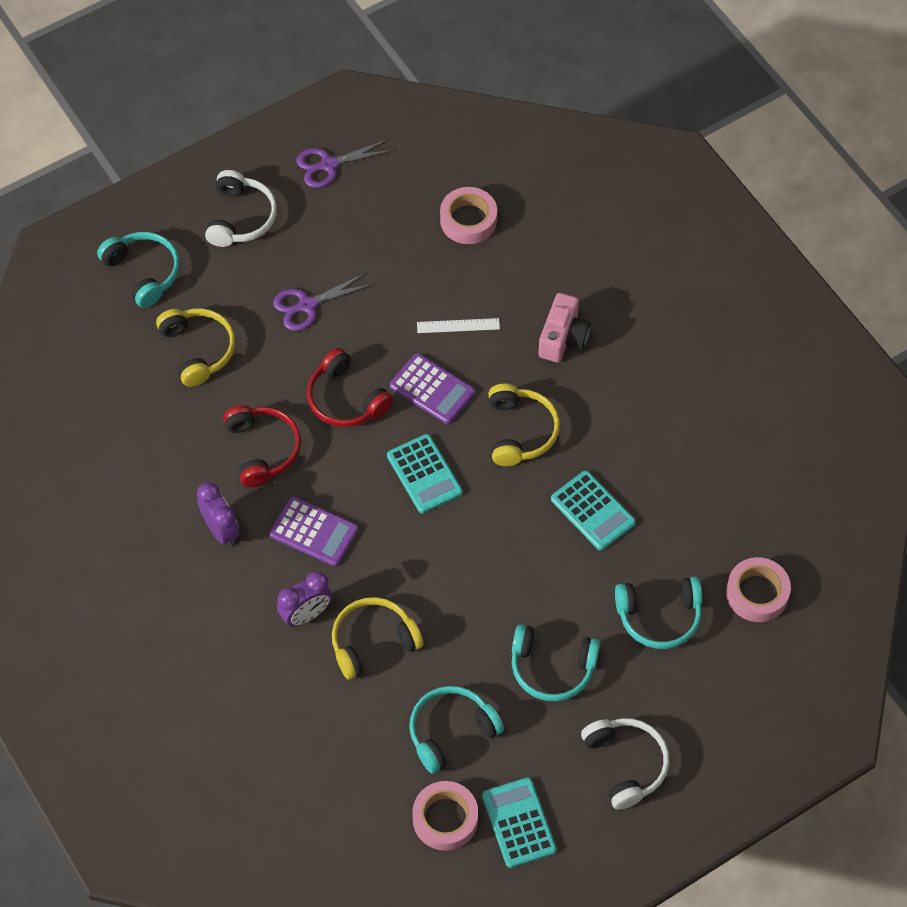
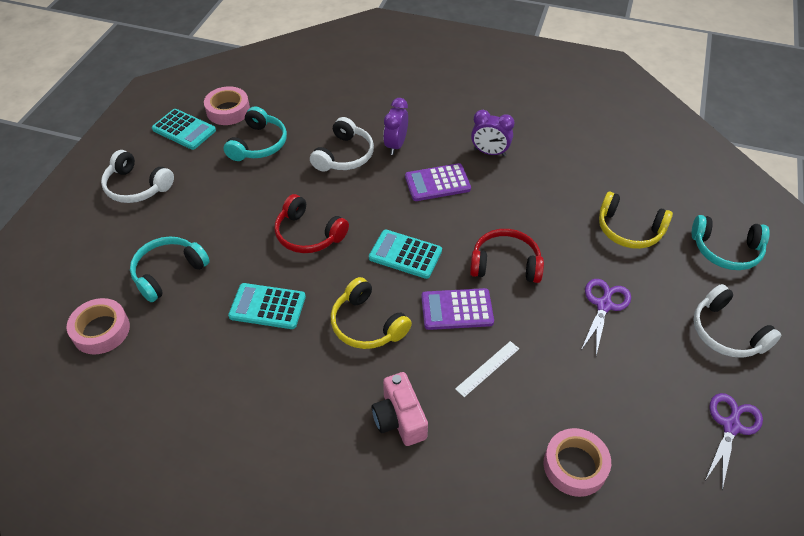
camera: 140 degrees right, 10 degrees down
(262, 449) = (519, 203): red headphones -> red headphones (308, 234)
(373, 642) = (344, 155): yellow headphones -> white headphones
(552, 668) = (222, 204): turquoise headphones -> none

